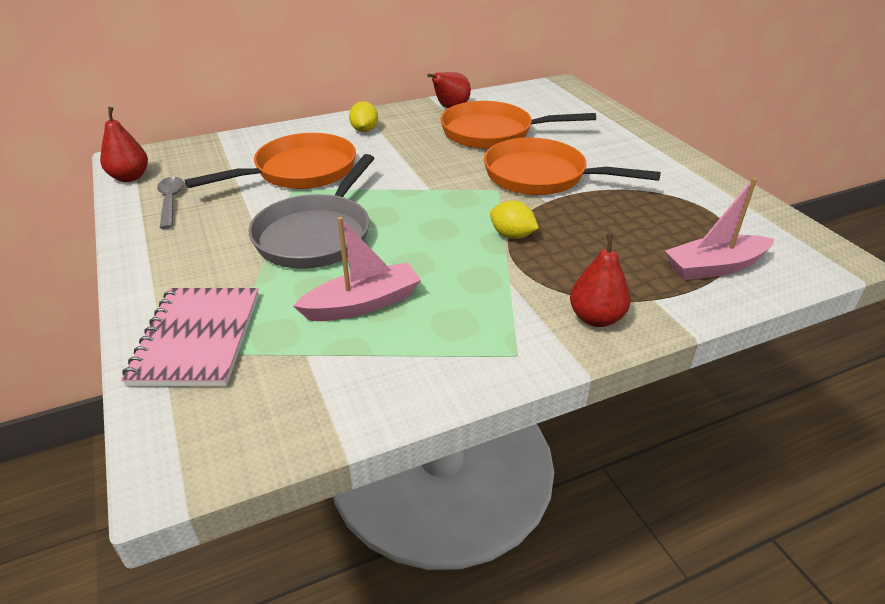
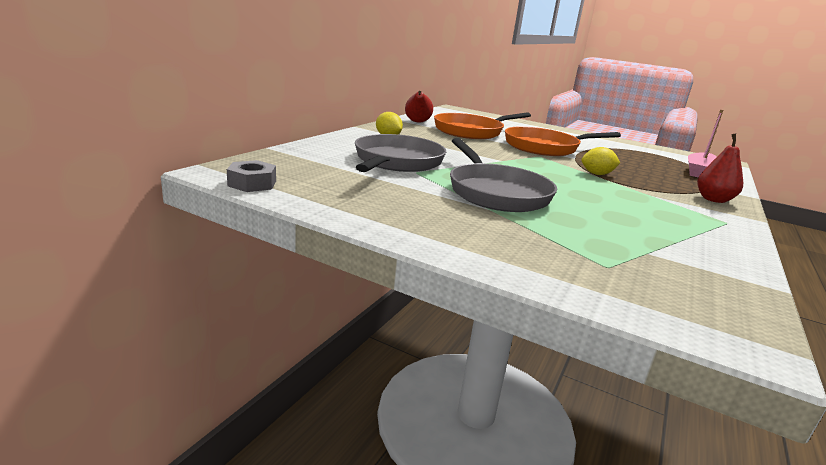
camera: 40 degrees left, 15 degrees down
(130, 177) = (252, 183): red pear -> grey nut
(170, 202) = (335, 193): grey spoon -> none
(198, 338) = (569, 265): pink notebook -> none
(299, 171) = (397, 162): orange pan -> grey pan
(363, 304) = (610, 220): pink boat -> none

